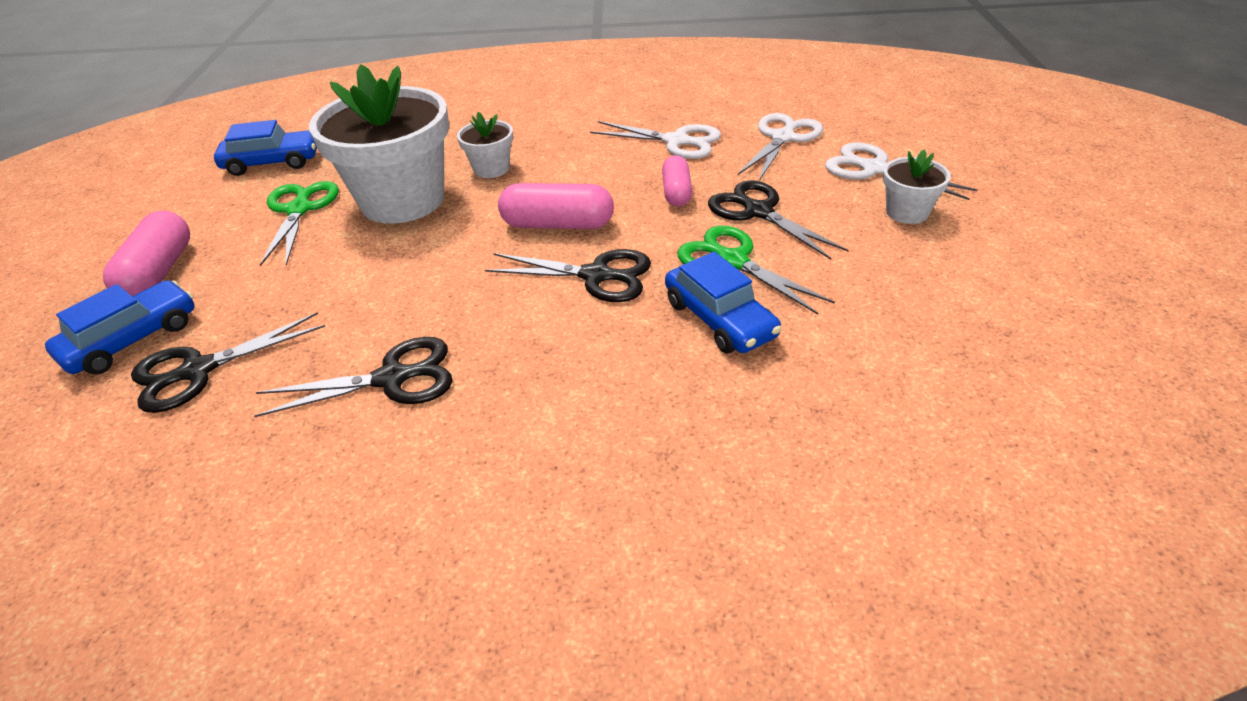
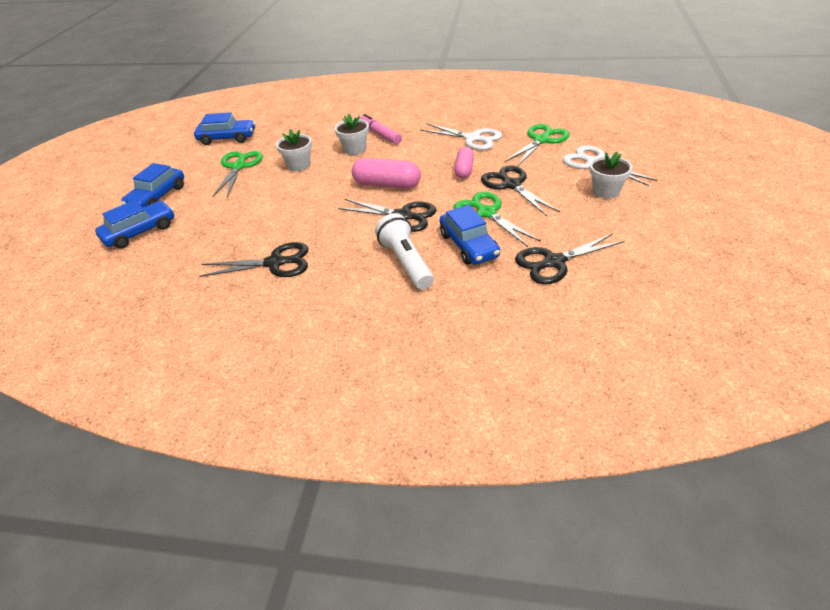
camera: 10 degrees right, 0 degrees up
(159, 272) = (157, 197): pink capsule -> blue car
(198, 370) = (172, 251): black scissors -> black scissors (554, 262)
(402, 200) = (298, 165): white flower pot -> white flower pot, size x0.46
(528, 143) = (380, 134): none -> pink marker
(623, 358) = (406, 262): none -> white flashlight
(782, 138) = (541, 140): white scissors -> green scissors

